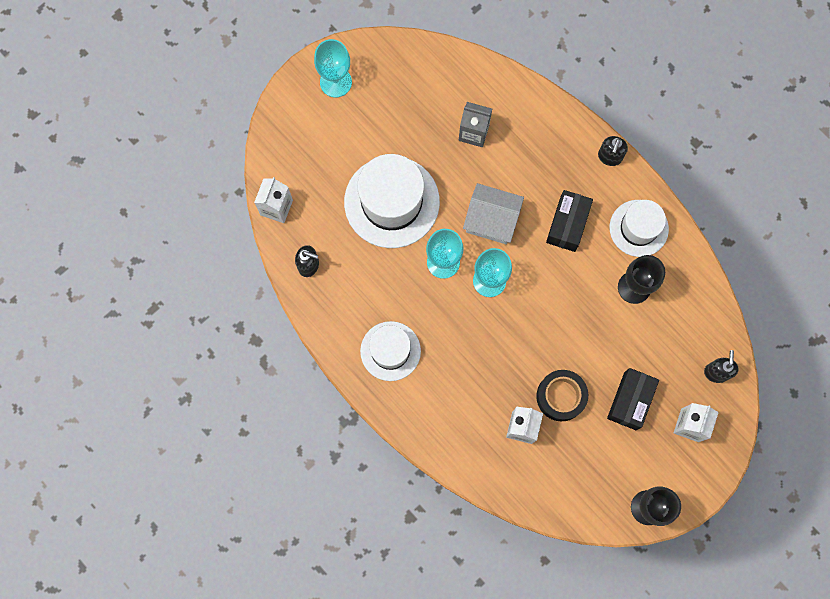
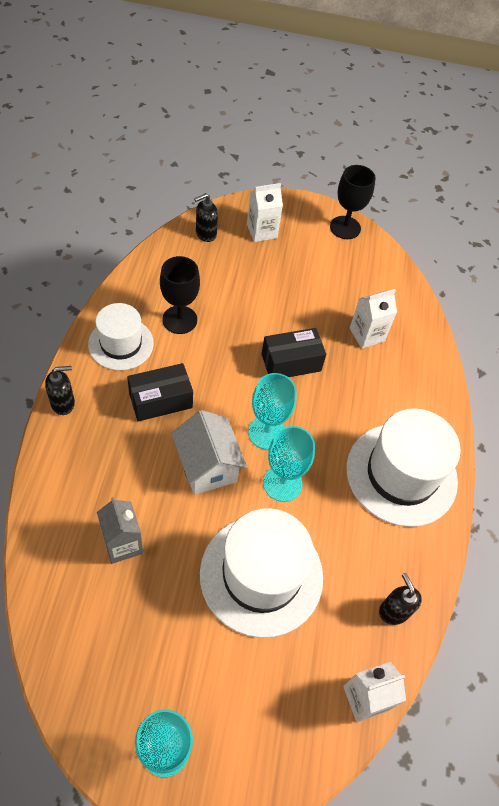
camera: 135 degrees left, 20 degrees down
(390, 351) = (401, 474): white hat -> white hat, size x1.62
(560, 396) = (317, 322): black tape -> none
(630, 401) = (278, 275): black box -> black box (291, 362)

